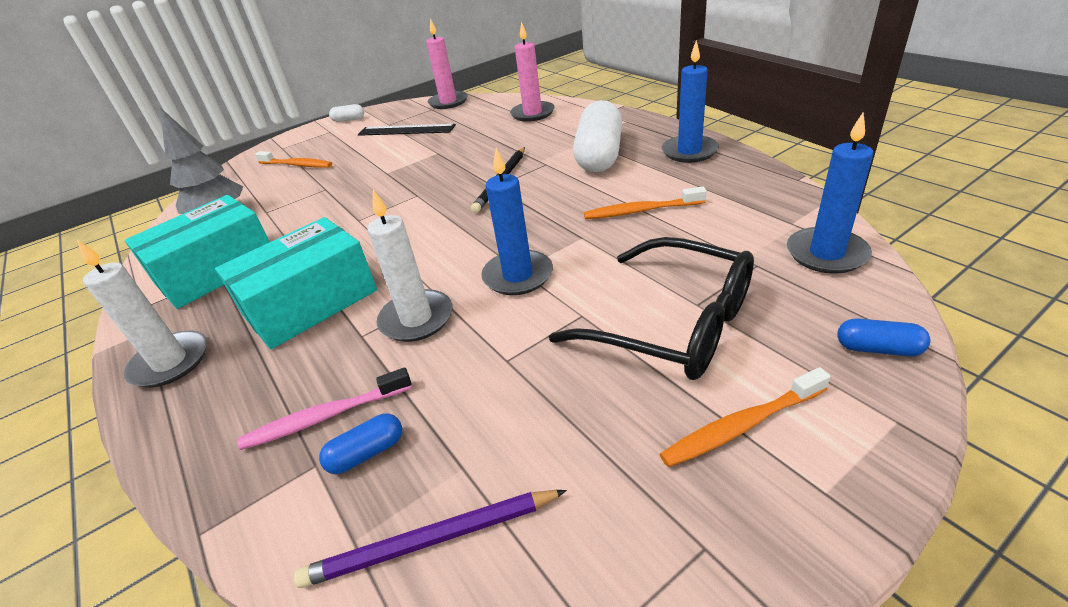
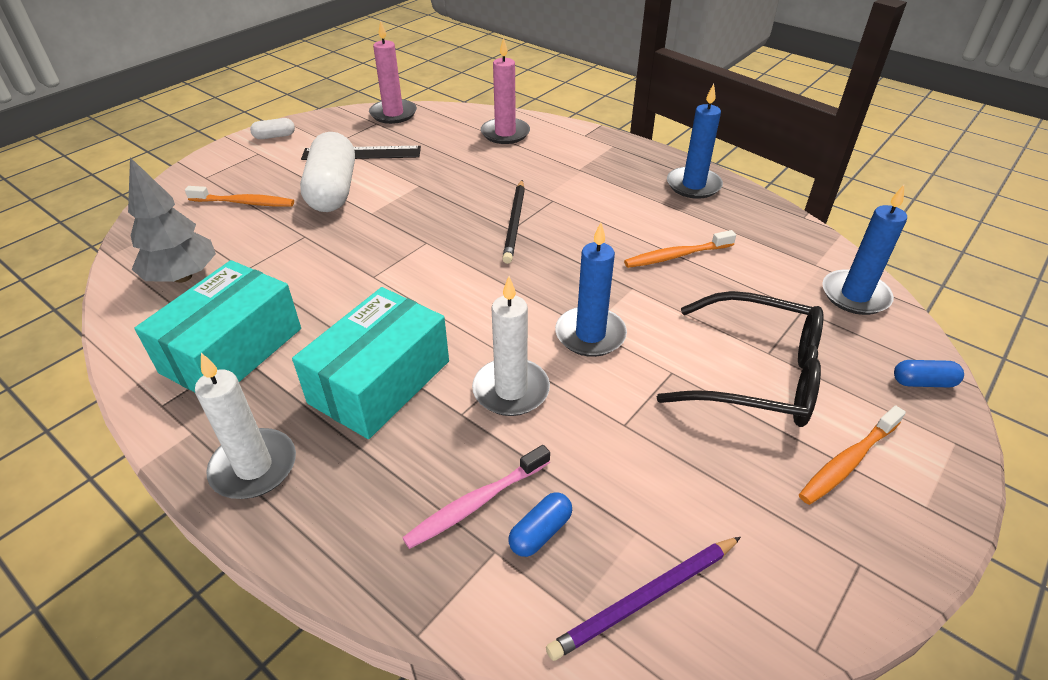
camera: 20 degrees left, 5 degrees up
(599, 155) = (605, 190): white capsule -> white capsule (333, 190)

